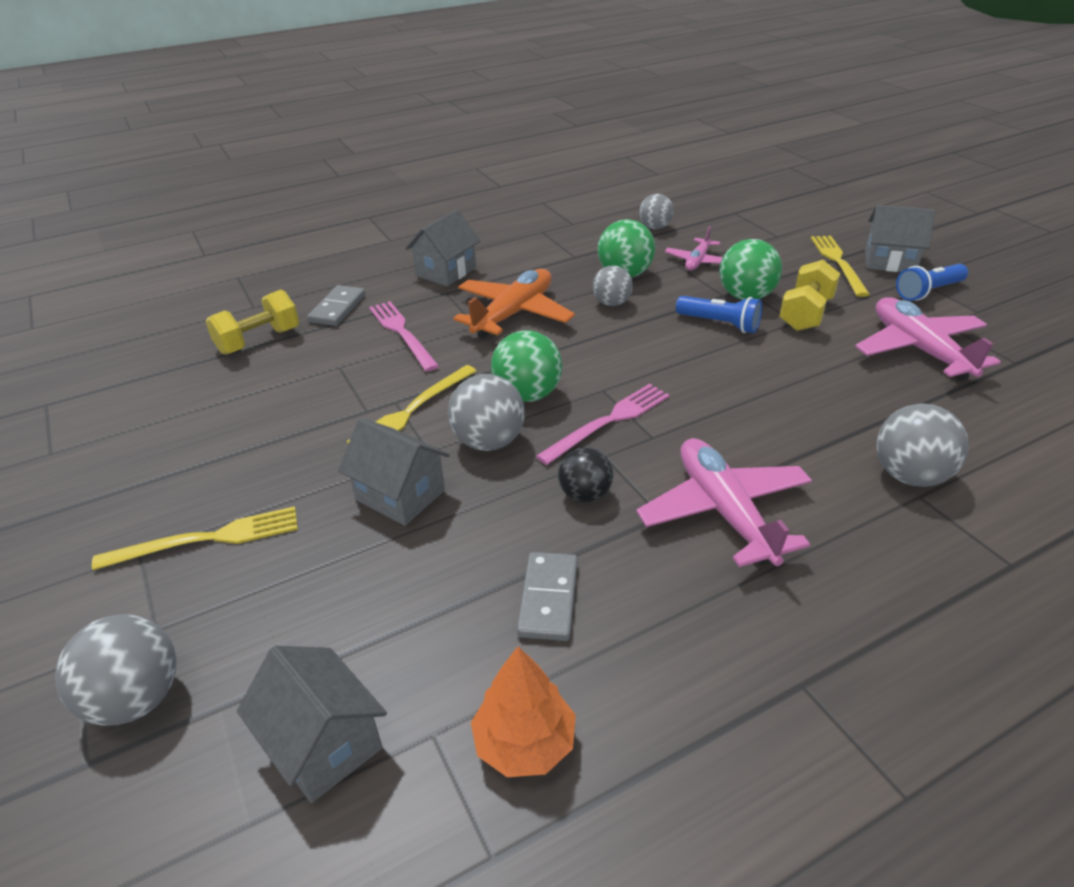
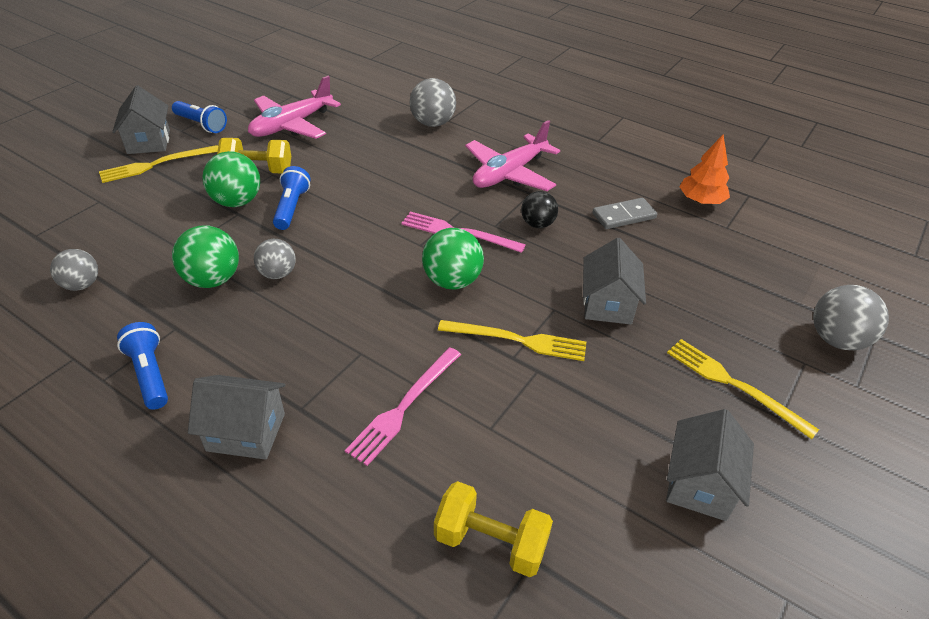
camera: 120 degrees left, 5 degrees up
(323, 744) = (770, 258): grey house -> grey house (699, 484)
(338, 308) = (380, 501): grey domino -> none
(489, 441) = (521, 282): grey ball -> none
(513, 314) = (326, 334): orange plane -> none
(533, 245) = (150, 374): none -> blue flashlight
(697, 261) = (170, 239): pink plane -> none

